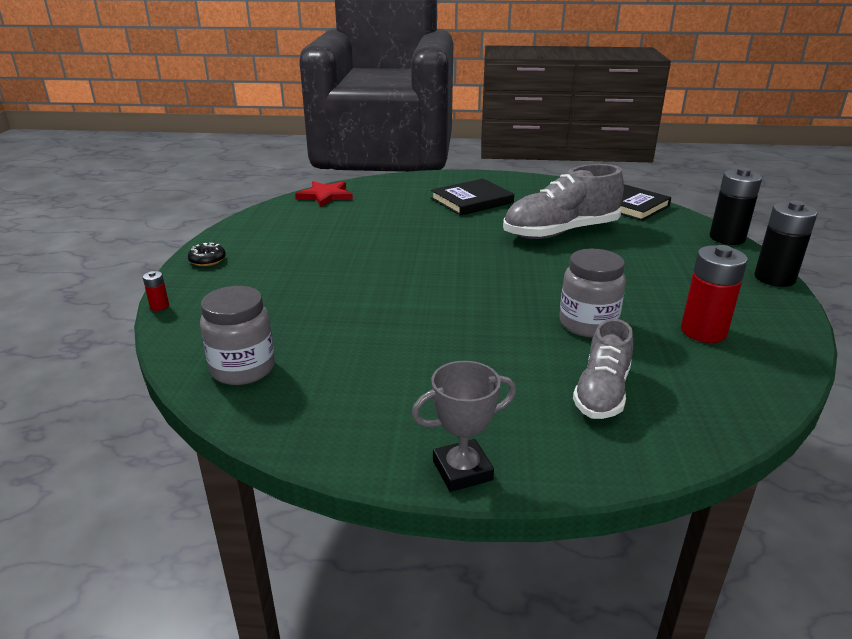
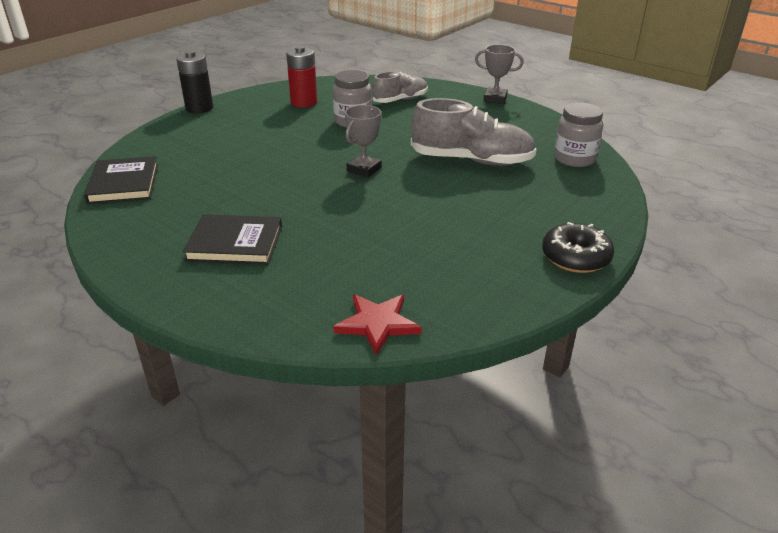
camera: 145 degrees left, 5 degrees up
(159, 306) = (627, 219): red battery -> none
(207, 260) = (575, 257): black donut -> black donut, size x1.77
(473, 272) = (364, 169): none -> grey trophy
(560, 232) = (239, 178): grey shoe -> grey shoe (472, 160)
(727, 238) = (147, 134): black battery -> none

